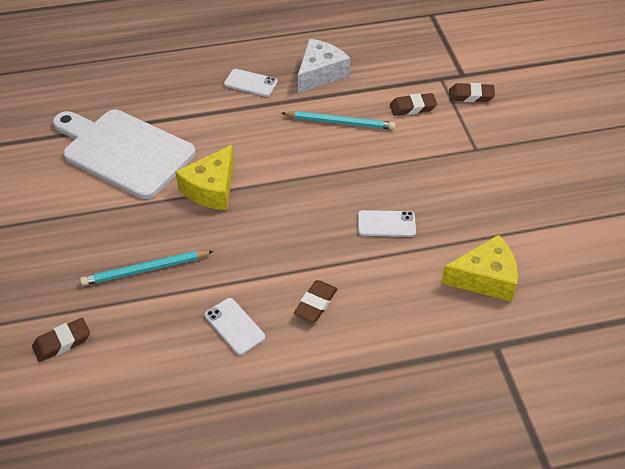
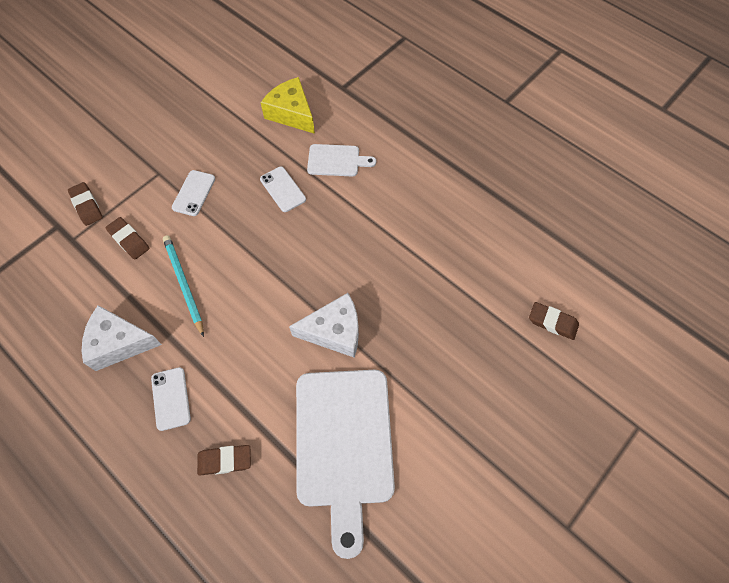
camera: 125 degrees left, 15 degrees up
(145, 270) = (450, 317): turquoise pencil -> none
(211, 189) = (334, 331): yellow cheese -> white cheese
(234, 326) = (445, 225): white phone -> white phone (194, 193)
(315, 304) = (388, 191): brown eraser -> brown eraser (225, 460)
(388, 282) = (336, 161): none -> white cutting board

